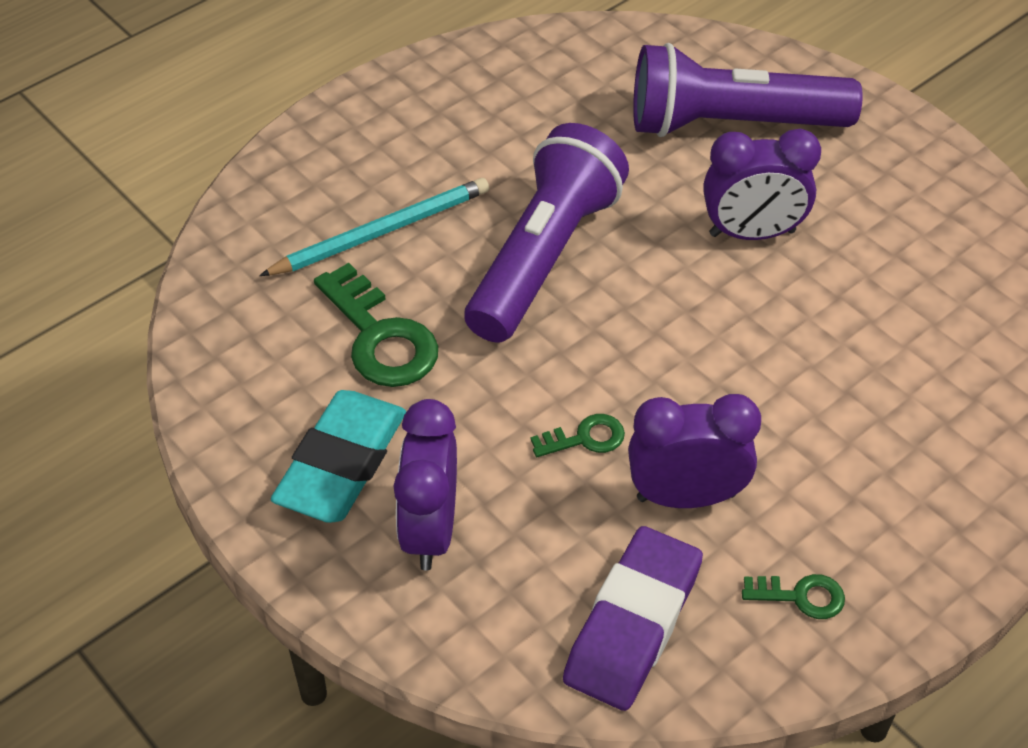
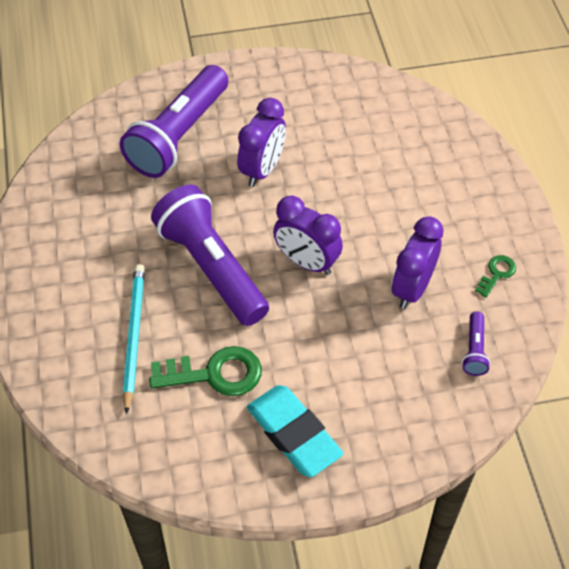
camera: 60 degrees left, 5 degrees up
(430, 530) = (365, 412): purple clock -> purple clock (306, 262)
(585, 438) = (349, 312): green key -> none
(632, 624) = (474, 350): purple eraser -> purple flashlight

